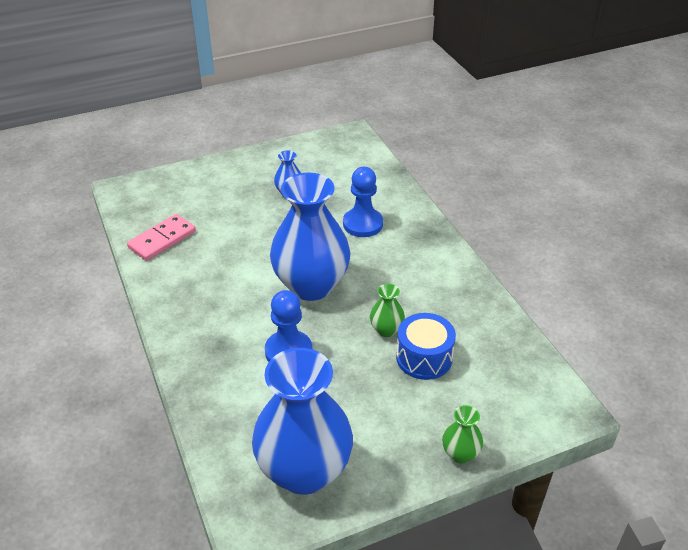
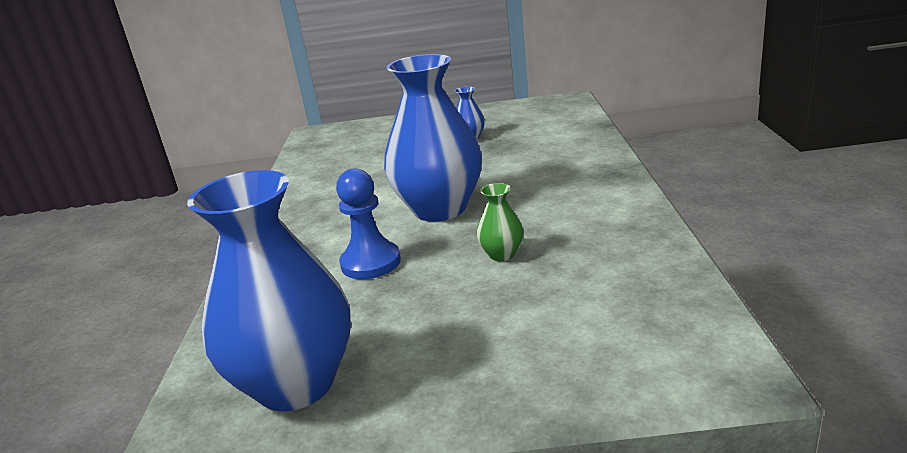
camera: 25 degrees right, 15 degrees down
(162, 240) = (317, 166): pink domino -> none
(363, 224) = (534, 163): blue pawn -> none
(424, 358) = (534, 286): blue drum -> none
(460, 454) = (521, 401): green vase -> none

